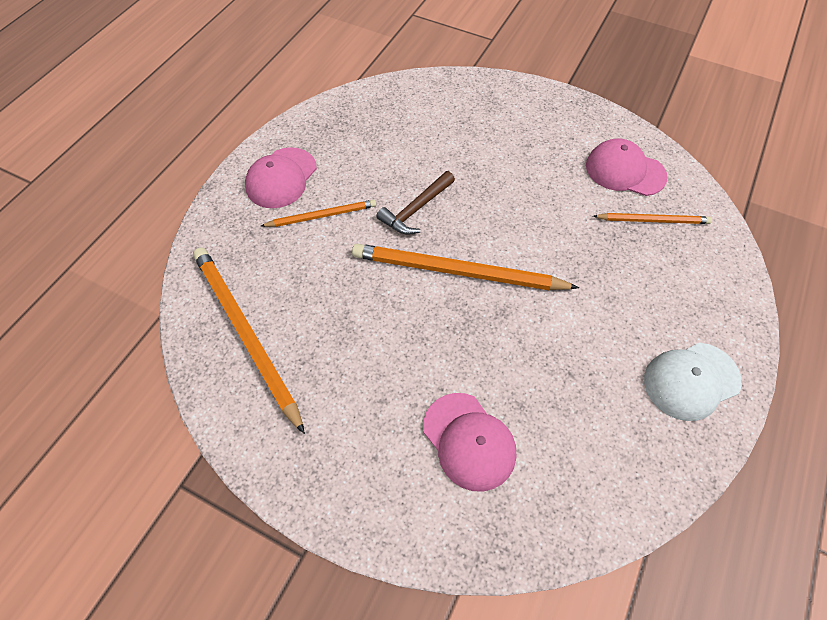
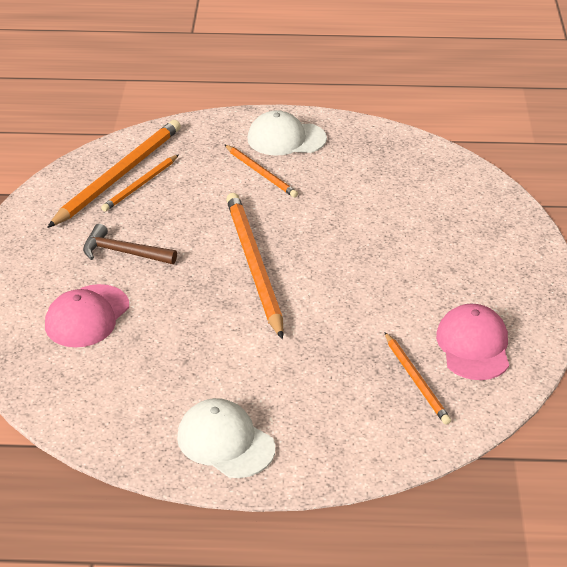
camera: 65 degrees right, 20 degrees down
(276, 320) = (140, 185): none -> orange pencil
(281, 178) = (286, 139): pink cap -> white cap
(416, 209) = (308, 221): brown hammer -> brown hammer (123, 252)

